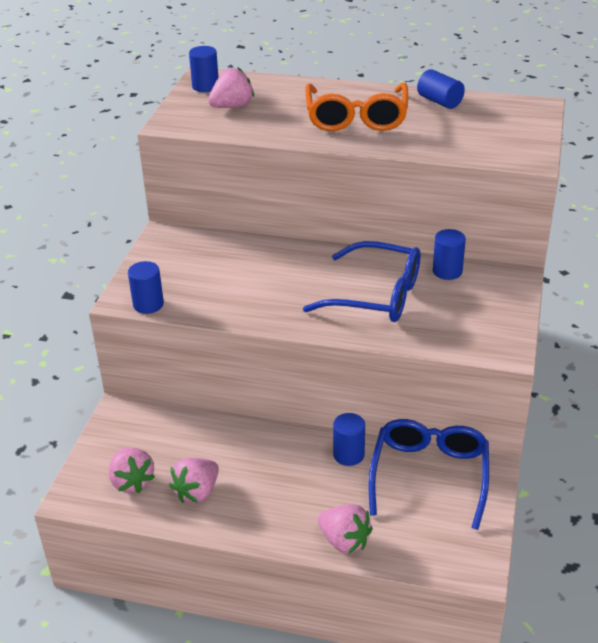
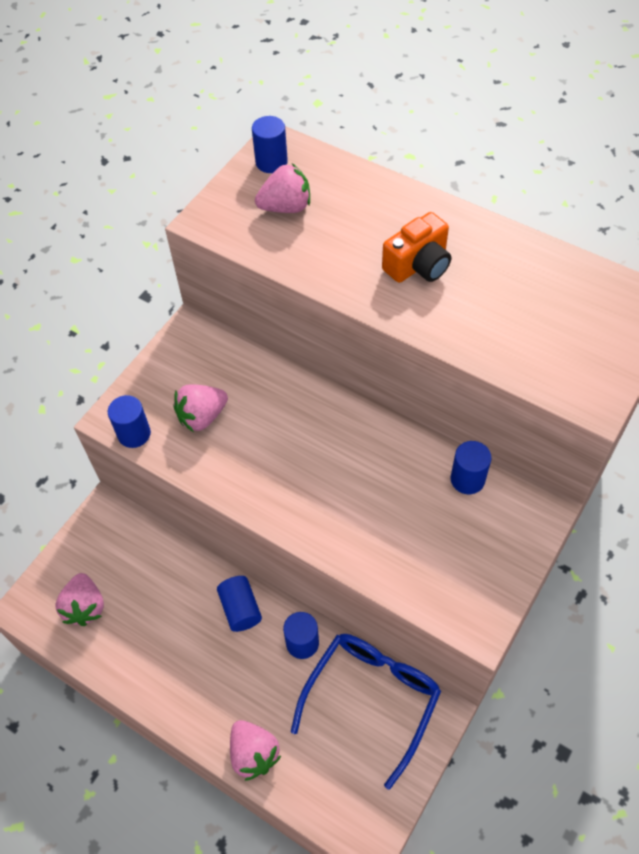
camera: 20 degrees right, 20 degrees up
(197, 492) = (139, 641): pink strawberry -> pink strawberry (202, 417)
(356, 117) = (418, 265): orange glasses -> orange camera
(376, 295) = (373, 493): blue glasses -> none
(439, 101) = (531, 261): blue cylinder -> blue cylinder (240, 609)

